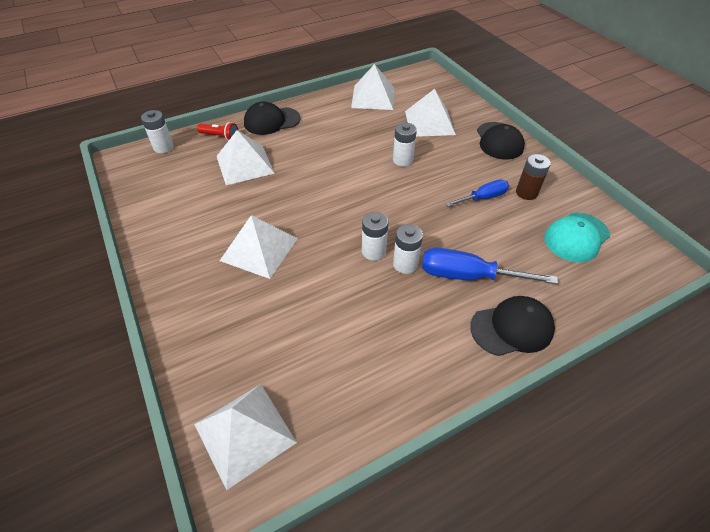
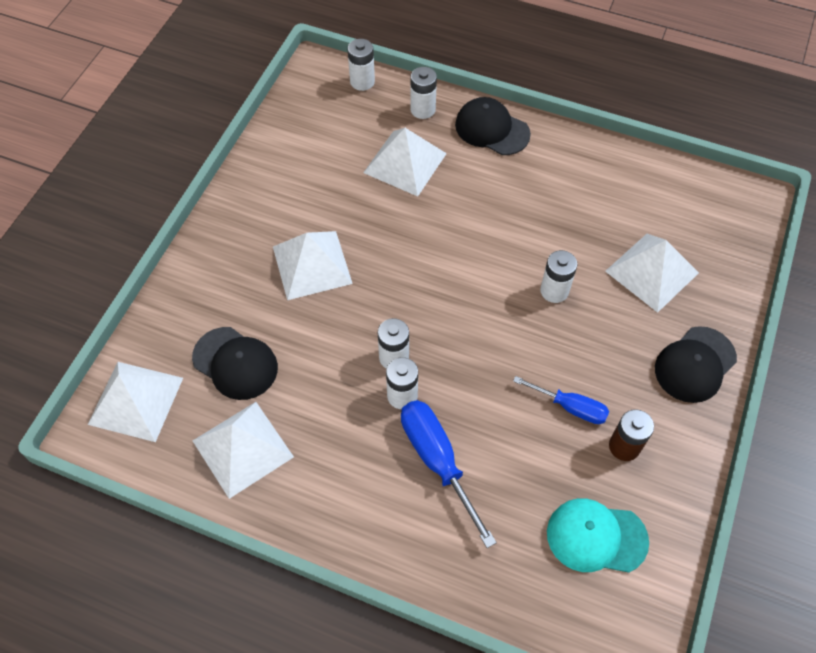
camera: 50 degrees right, 10 degrees up
(220, 136) = (422, 109): red flashlight -> white battery
(373, 97) = (638, 185): white pyramid -> white pyramid (242, 449)
(512, 328) = (404, 538): black cap -> black cap (235, 363)

